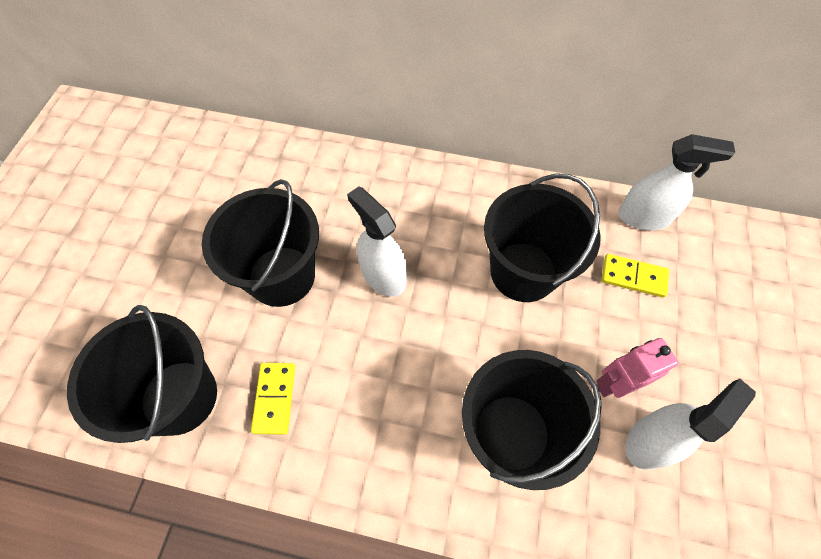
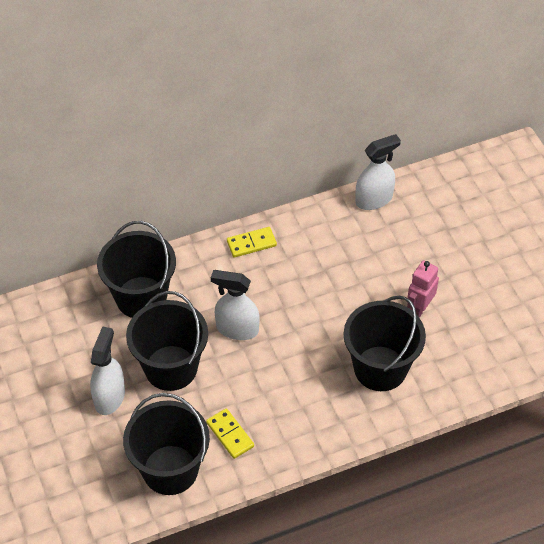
camera: 35 degrees left, 10 degrees down
(523, 272) = (323, 276): black bucket -> black bucket (141, 297)
(633, 277) = (391, 241): yellow domino -> yellow domino (251, 243)
(650, 441) = (457, 326): white spray bottle -> white spray bottle (109, 397)

